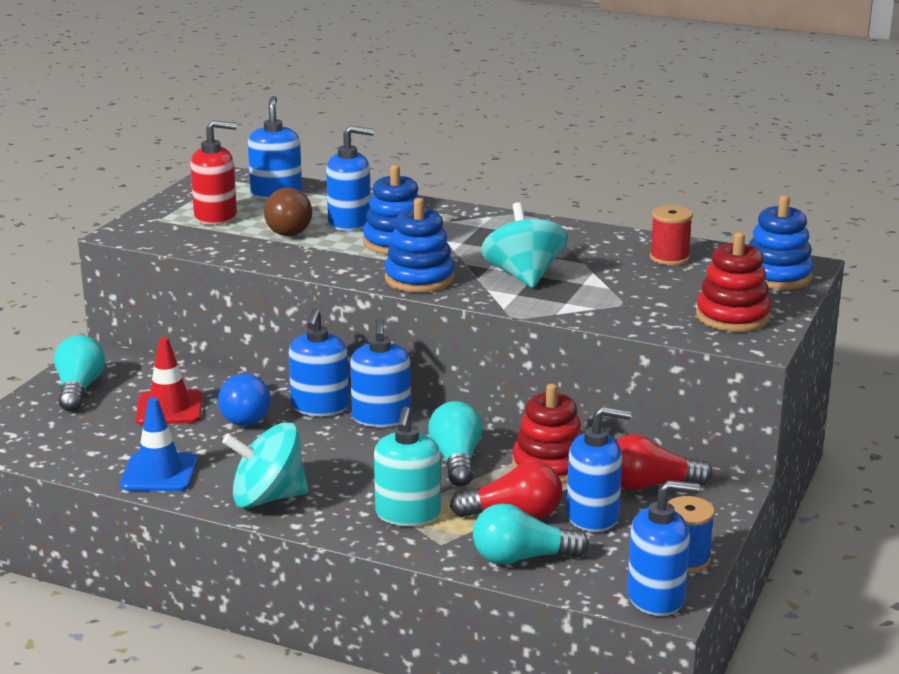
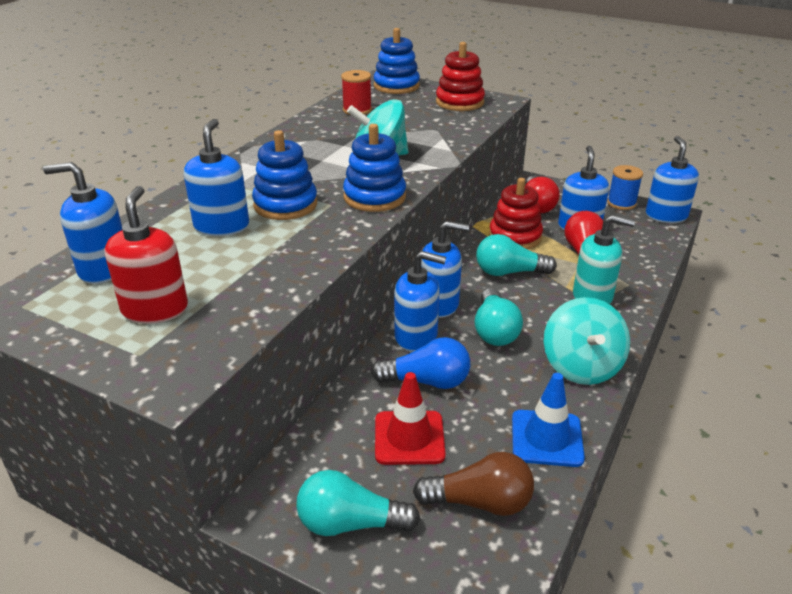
camera: 85 degrees left, 10 degrees up
(290, 228) = (219, 260): brown light bulb -> brown light bulb (480, 502)
(522, 558) = (638, 255): turquoise light bulb -> turquoise light bulb (494, 330)

